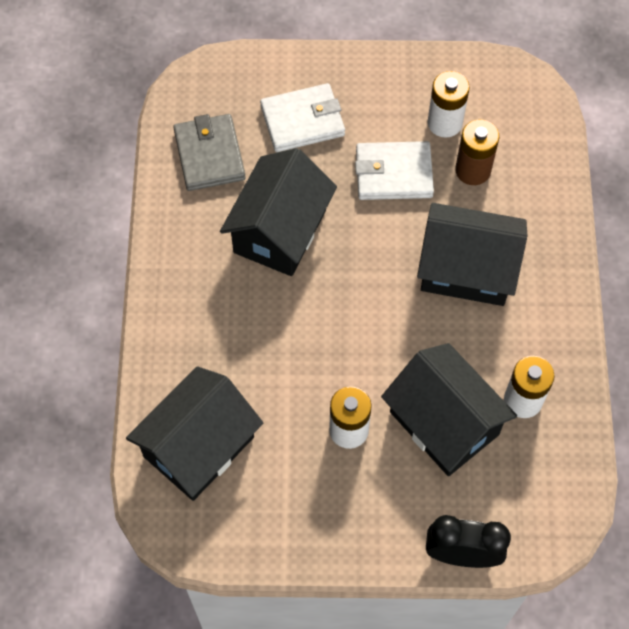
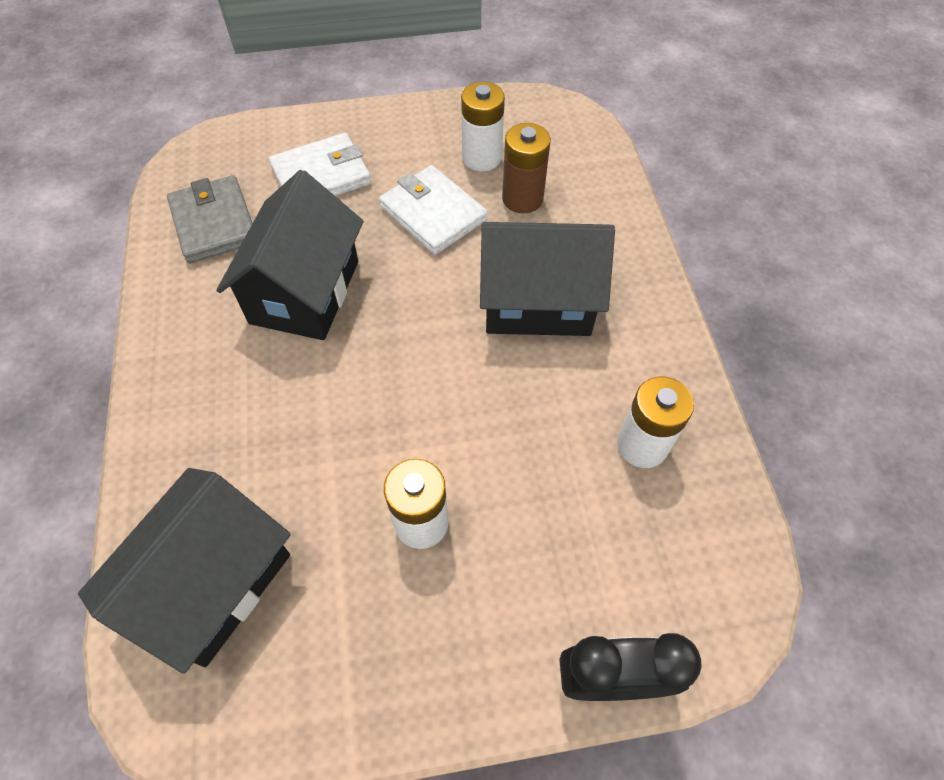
camera: 10 degrees left, 5 degrees down
(393, 174) = (433, 214): white wallet -> white wallet turned 60 degrees clockwise
(444, 423) = (547, 492): black house -> none

